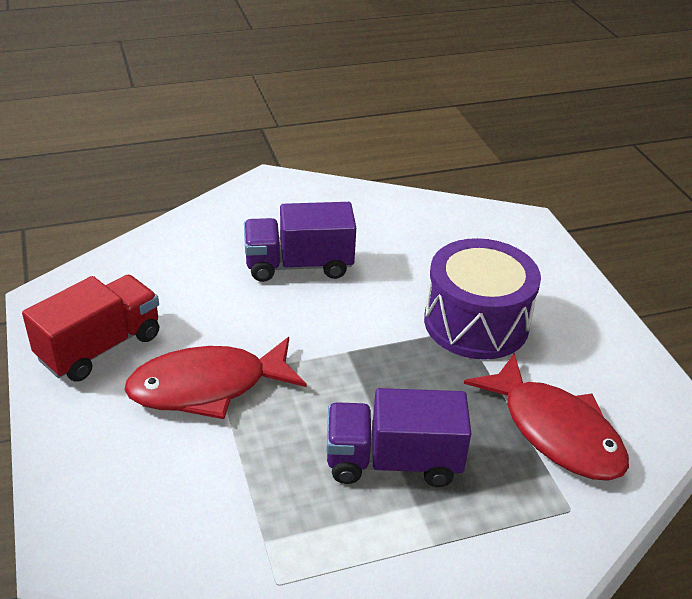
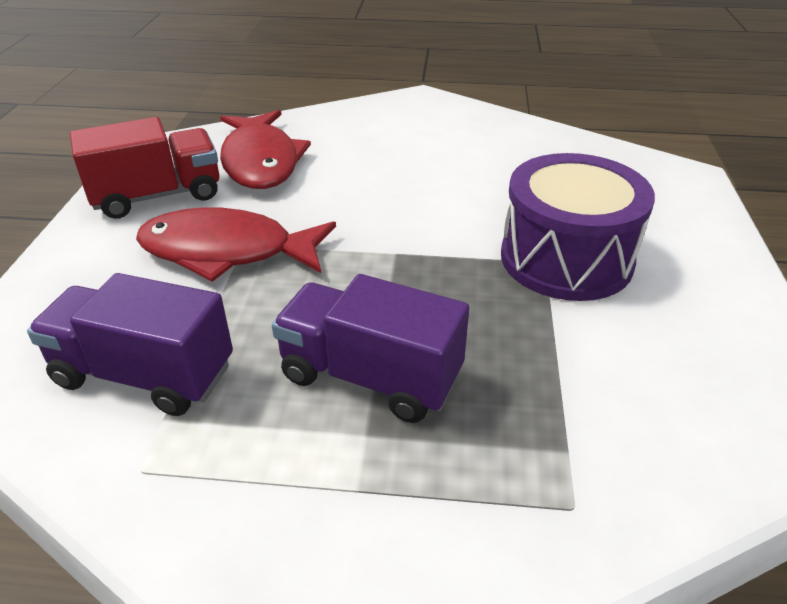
camera: 25 degrees right, 0 degrees up
(299, 265) = (399, 168): purple truck -> purple truck (144, 375)
(555, 431) = (605, 401): red fish -> red fish (261, 161)

